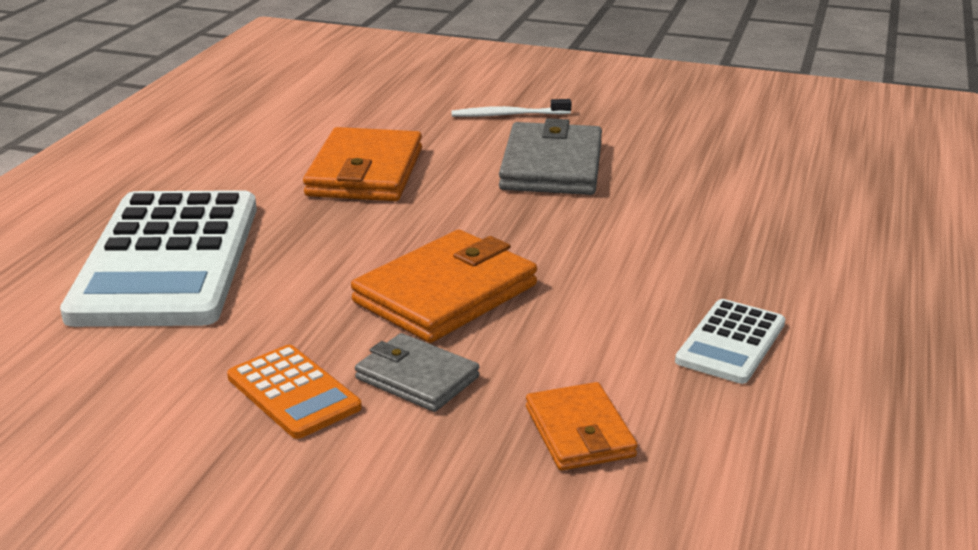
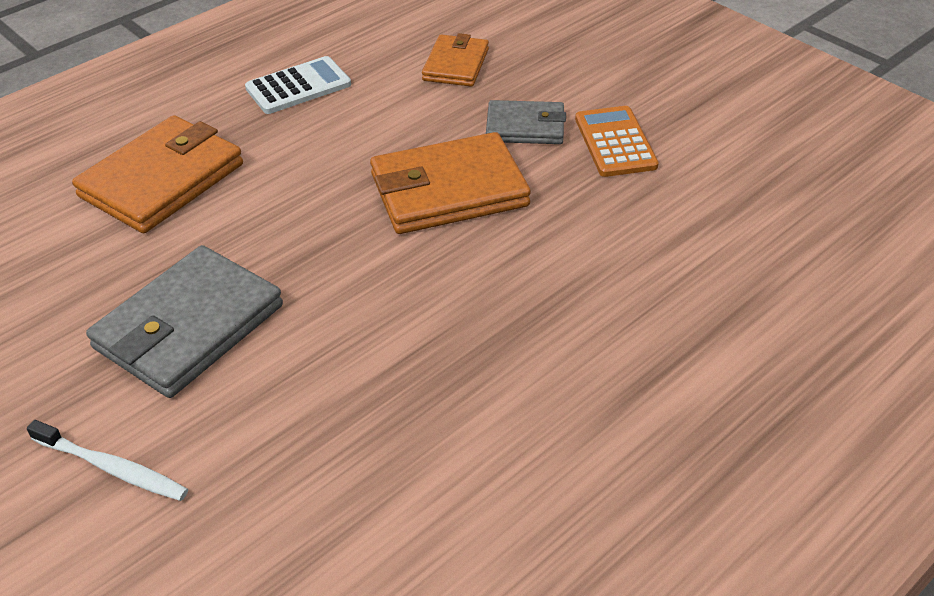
camera: 150 degrees left, 15 degrees up
(168, 260) = (674, 320): white calculator -> none
(365, 172) = (394, 400): orange wallet -> orange wallet (162, 180)
(417, 378) = (525, 127): grey wallet -> grey wallet turned 60 degrees counterclockwise

